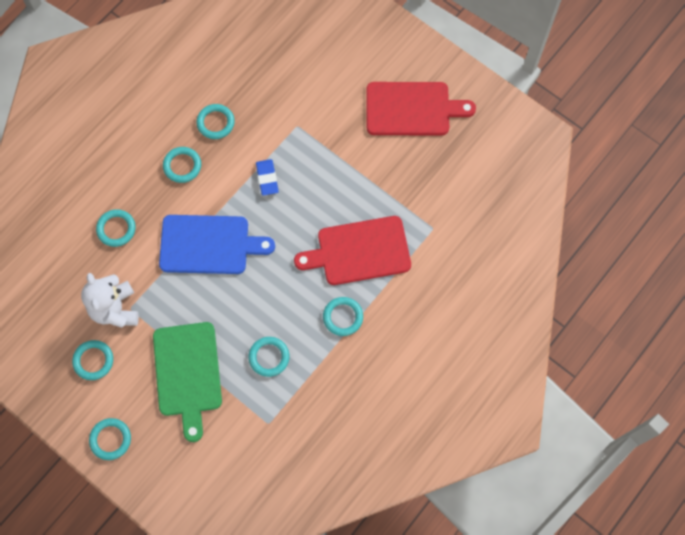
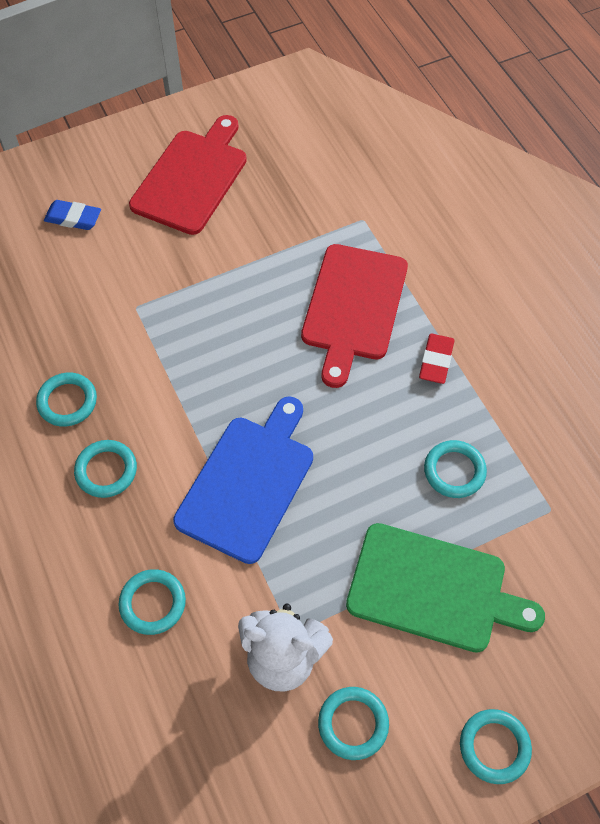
camera: 65 degrees left, 10 degrees down
(267, 178) = (190, 371): blue eraser -> blue eraser (73, 218)
(343, 317) = (436, 361): turquoise ring -> red eraser

